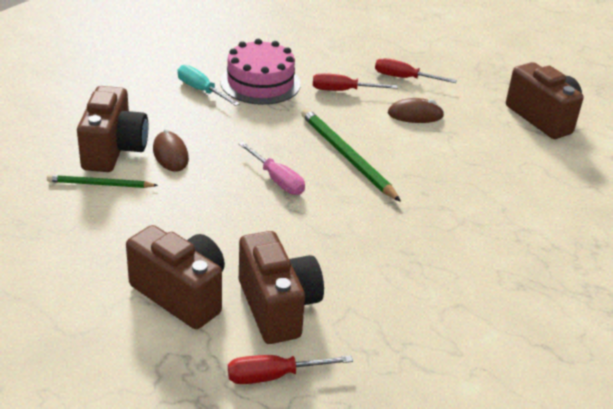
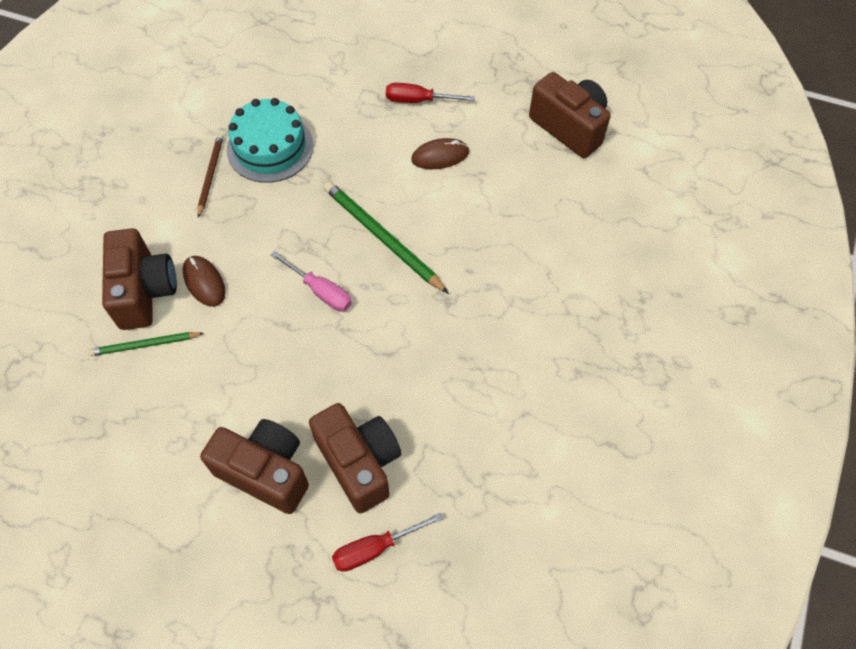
camera: 10 degrees left, 25 degrees up
(201, 90) = (210, 175): turquoise screwdriver -> brown pencil
(260, 83) = (270, 147): pink cake -> turquoise cake
(343, 91) = (359, 137): red screwdriver -> none

